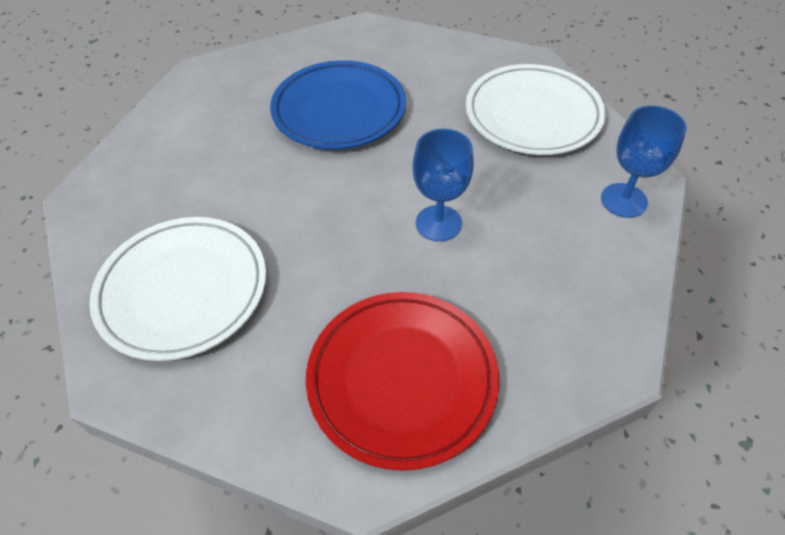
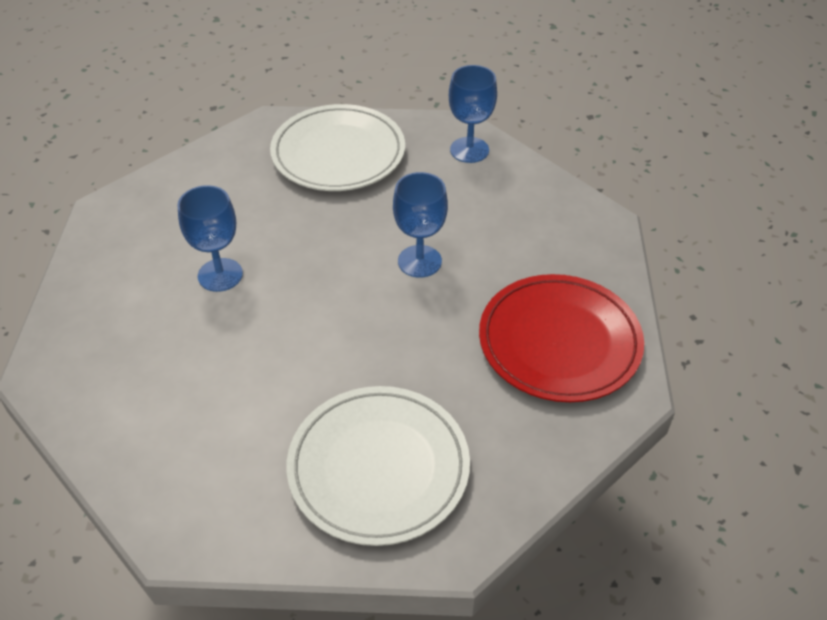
camera: 65 degrees left, 5 degrees down
(339, 110) = (220, 275): blue plate -> blue goblet

